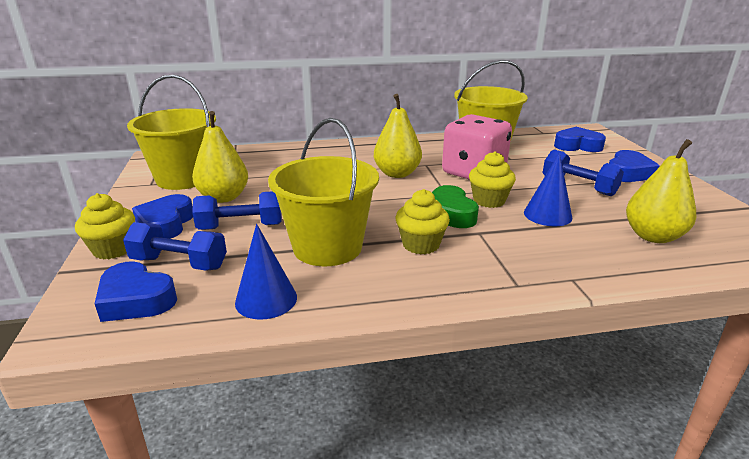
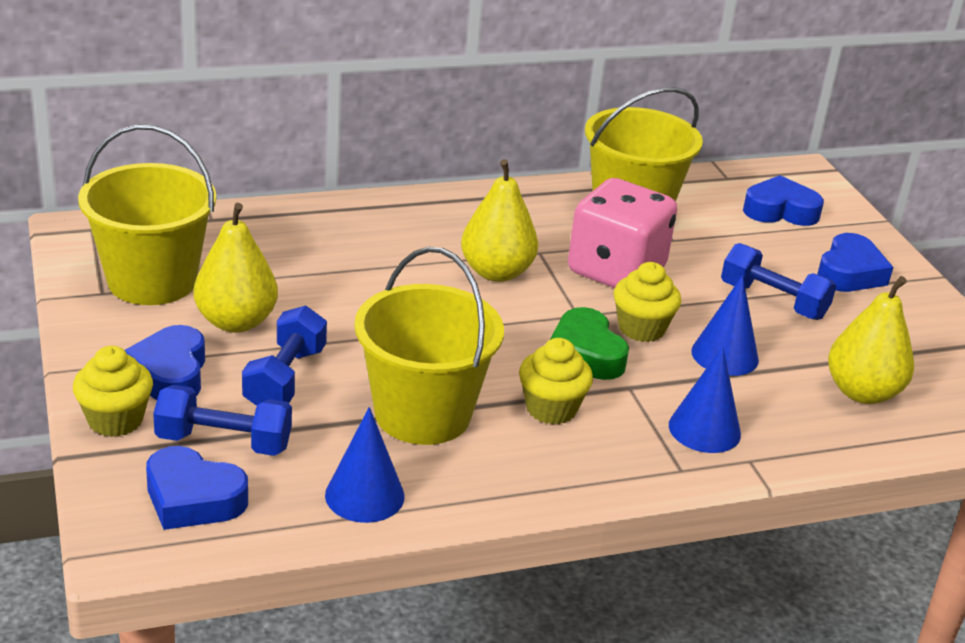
camera: 10 degrees left, 5 degrees up
(240, 227) = (285, 379): blue dumbbell -> blue dumbbell turned 60 degrees counterclockwise
(535, 258) = (704, 429): none -> blue cone

